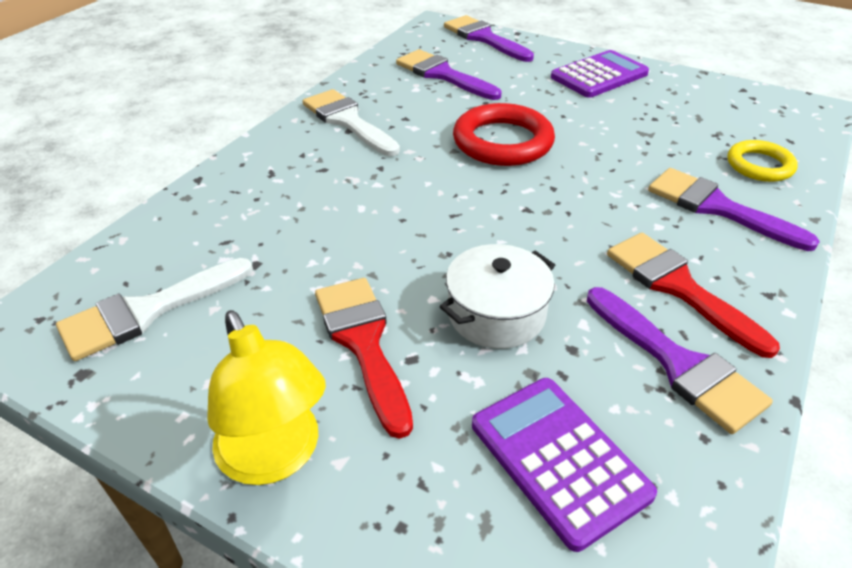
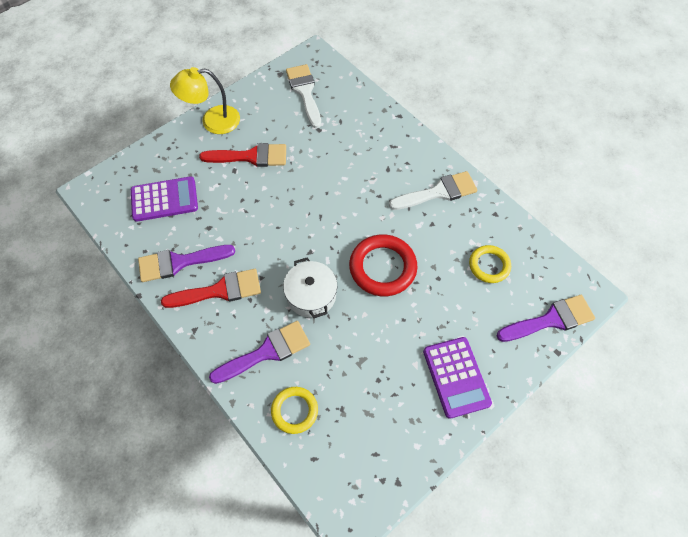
camera: 110 degrees right, 20 degrees up
(442, 75) = (489, 265): purple brush -> yellow ring
(496, 314) = (242, 207): white pot -> white pot (311, 295)

